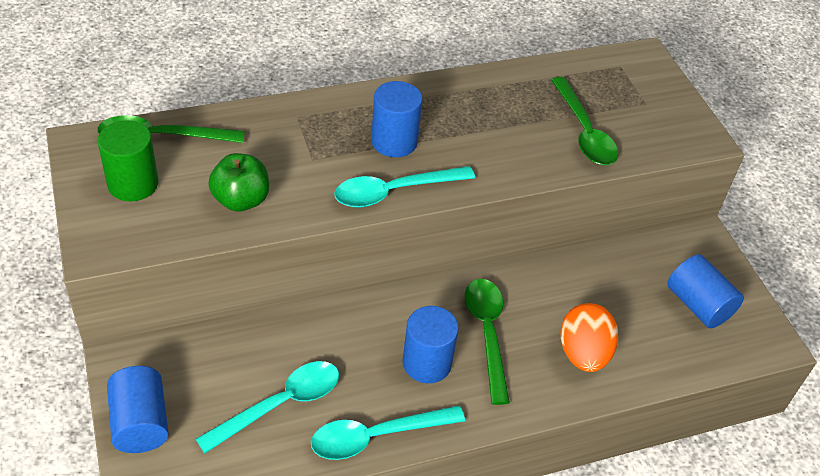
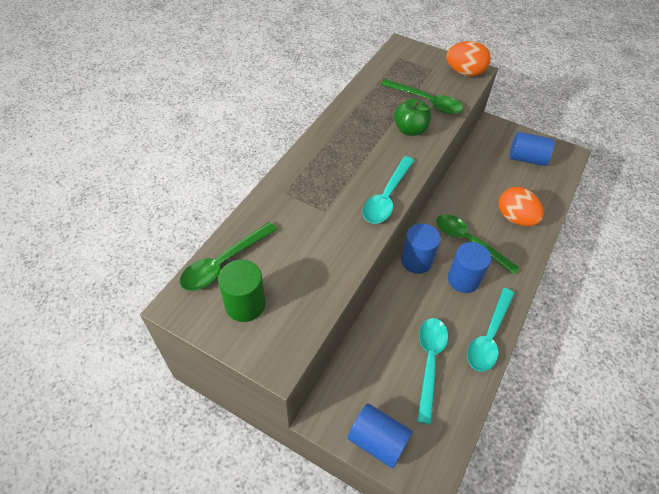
camera: 40 degrees left, 5 degrees up
(241, 200) = (318, 264): green apple -> green apple (410, 130)
(394, 141) = (351, 169): blue cylinder -> blue cylinder (416, 260)
(685, 132) = (464, 72): none -> orange egg

